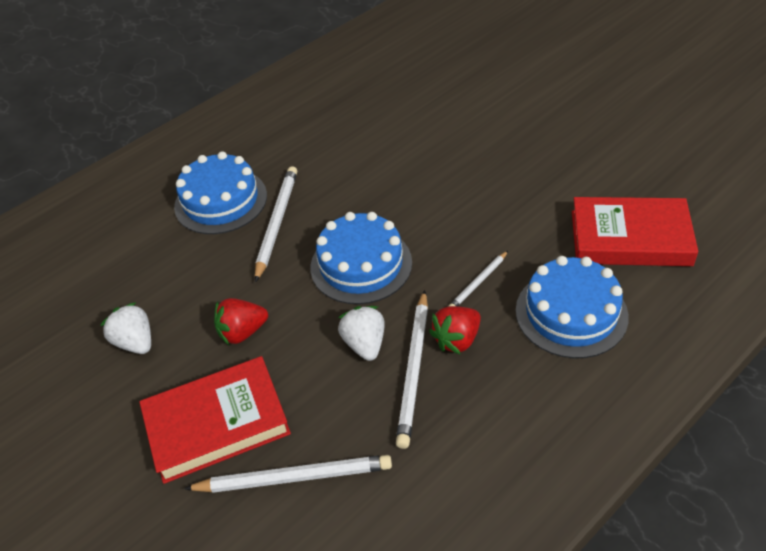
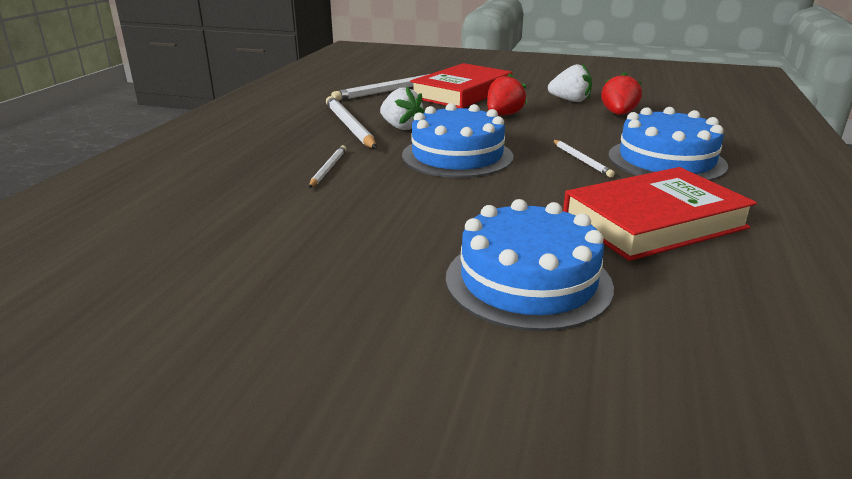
camera: 145 degrees right, 20 degrees down
(276, 223) = (581, 160): white pencil -> white pencil, size x0.56
(457, 340) = (325, 141): red strawberry -> red strawberry (618, 114)
(571, 313) = (221, 171): blue cake -> blue cake (528, 281)
(630, 238) = (151, 233): red book -> red book (654, 222)

